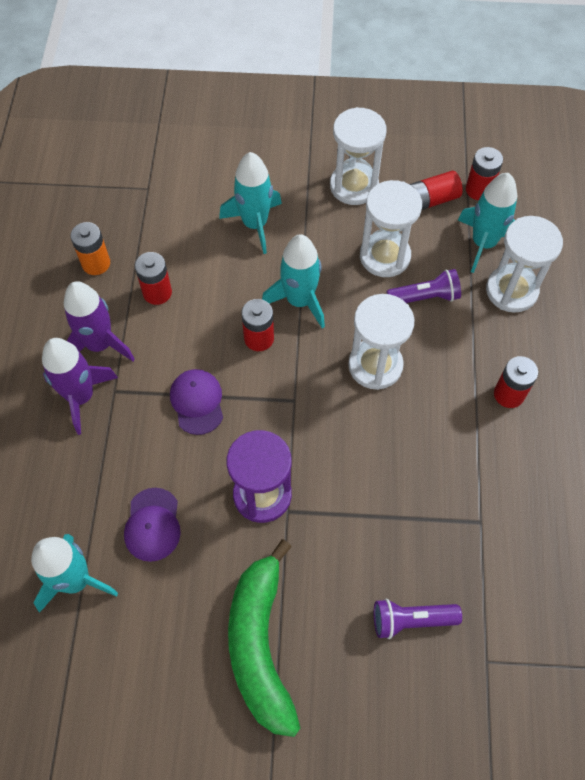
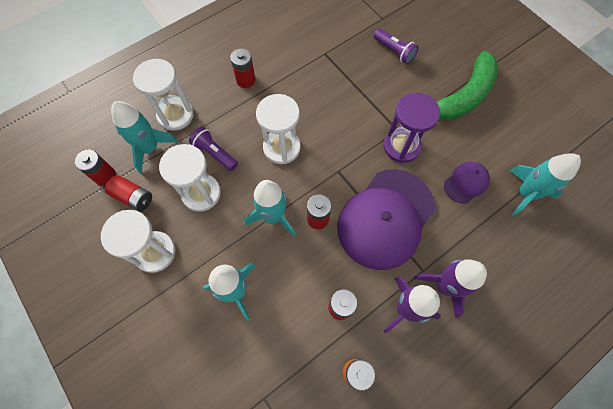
camera: 130 degrees left, 5 degrees up
(197, 402) = (386, 218): purple cap -> purple cap, size x2.18

